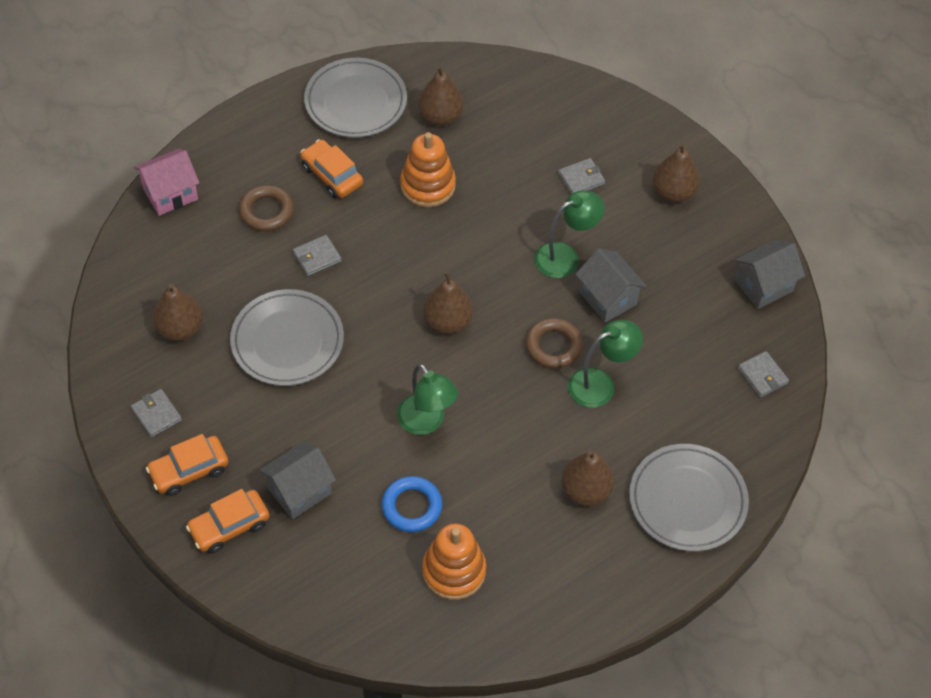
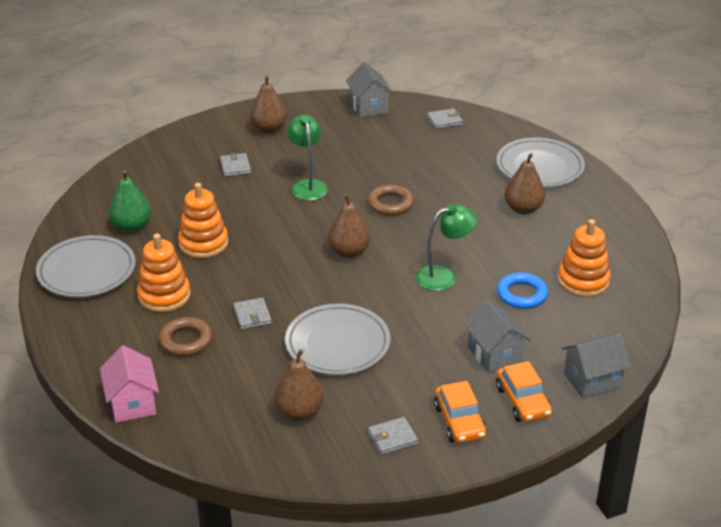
camera: 75 degrees left, 20 degrees down
(332, 175) = (164, 296): orange car -> orange stacking toy
(440, 116) = (132, 226): brown pear -> green pear
(600, 384) = (431, 188): green lamp -> none
(607, 298) = (354, 173): grey house -> grey house (592, 381)

